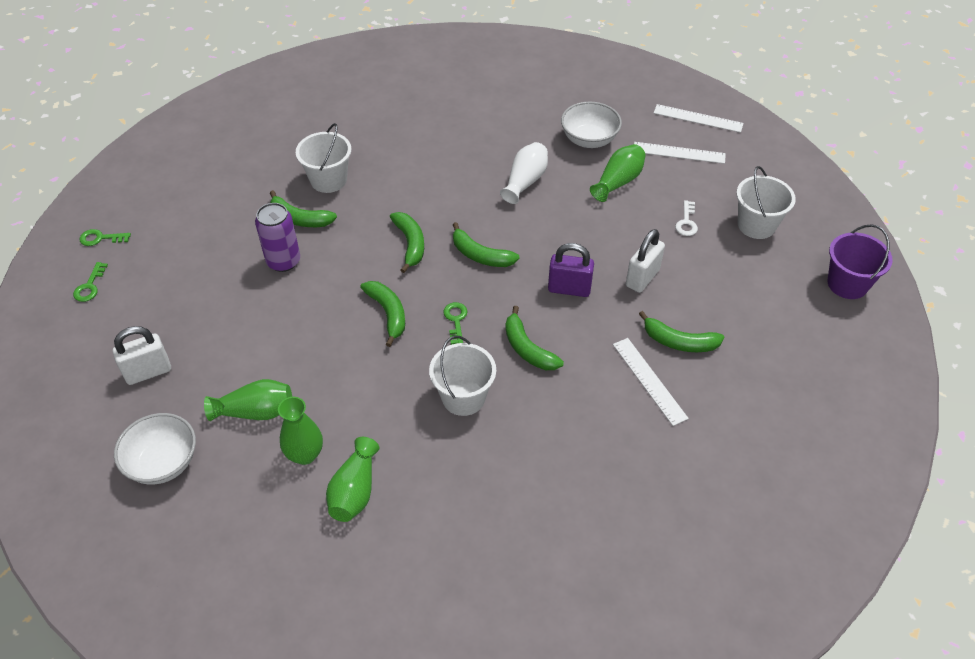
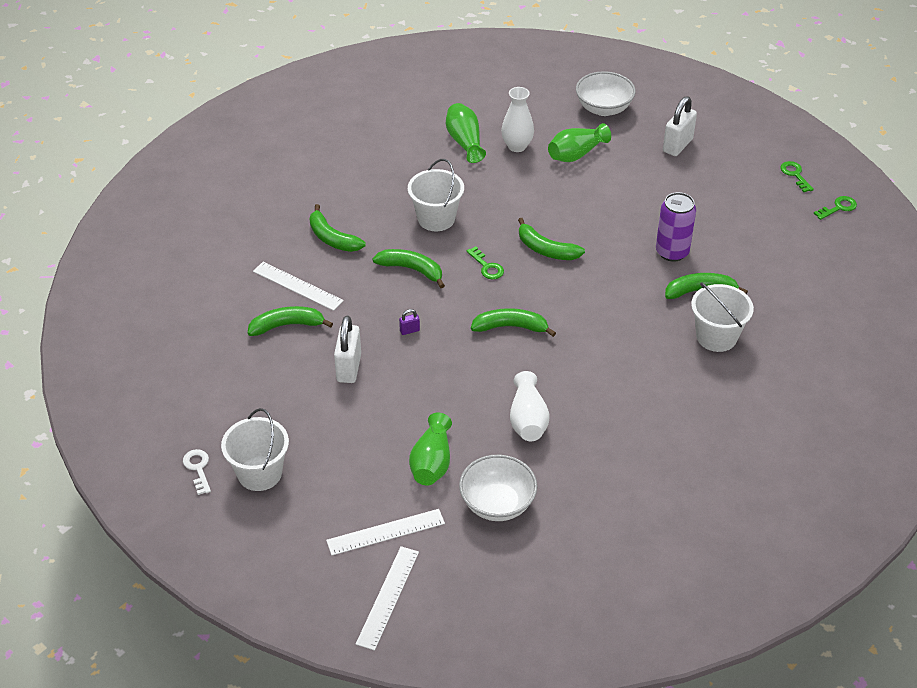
camera: 150 degrees right, 5 degrees down
(305, 454) = (517, 146): green vase -> white vase
(410, 244) = (581, 310): green banana -> green banana (332, 238)
(569, 289) = (409, 330): purple padlock -> purple padlock, size x0.45
(686, 222) = (334, 445): white key -> white key (198, 468)
(698, 118) = (388, 597): white ruler -> white ruler turned 60 degrees counterclockwise
(847, 284) = (145, 445): purple bucket -> none

